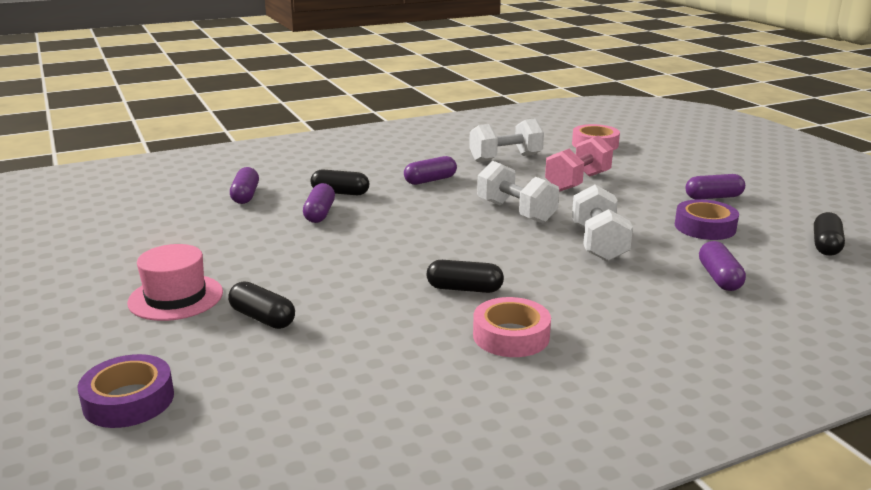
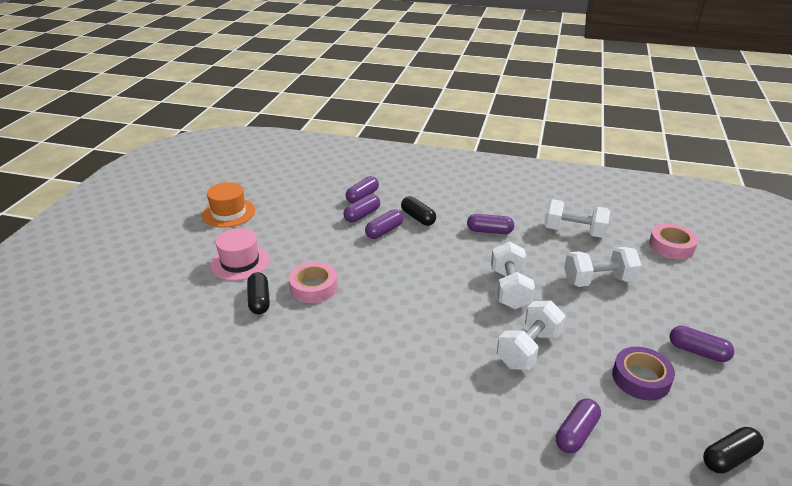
camera: 40 degrees right, 10 degrees up
(77, 262) = (229, 213): none -> orange hat
(129, 400) = (147, 322): purple tape -> none
(271, 209) = (362, 215): none -> purple capsule
(464, 289) = (387, 339): black capsule -> none
(511, 336) = (363, 394): pink tape -> pink tape (313, 287)
(577, 182) = (598, 280): pink dumbbell -> white dumbbell

